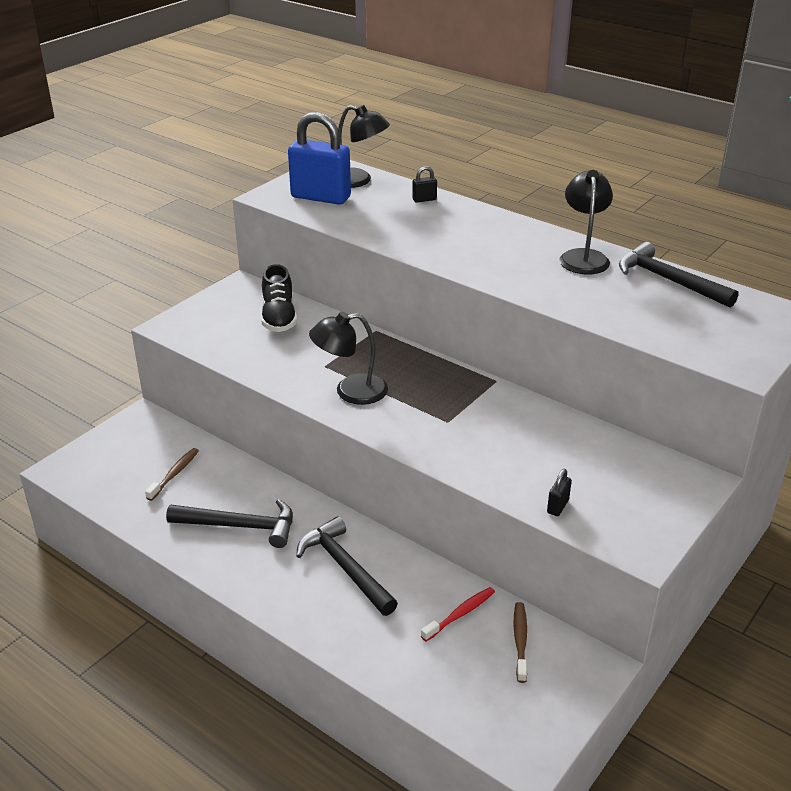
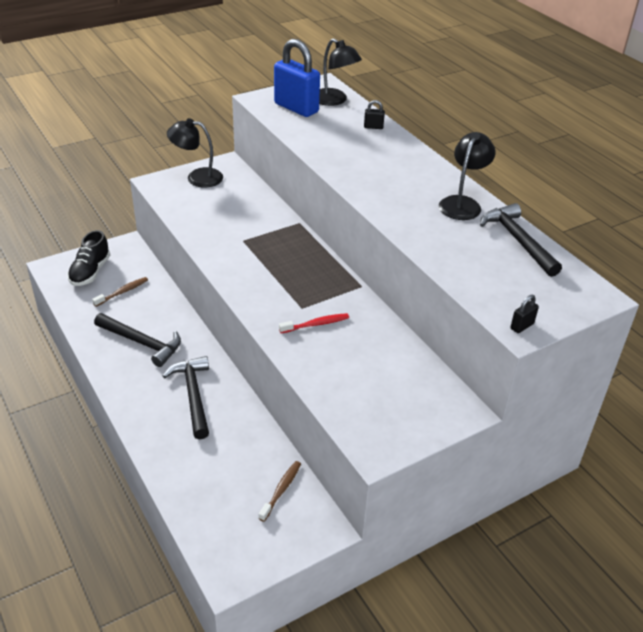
camera: 20 degrees right, 5 degrees up
(279, 317) = (236, 195): black shoe -> black shoe (90, 272)
(350, 391) = (247, 265): black lamp -> black lamp (197, 177)
(460, 614) = (251, 456): red toothbrush -> red toothbrush (316, 324)
(557, 506) = (336, 397): black padlock -> black padlock (522, 326)

